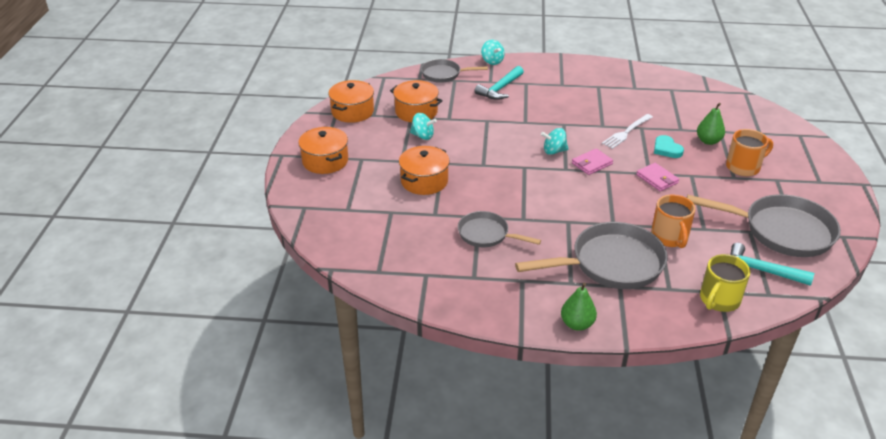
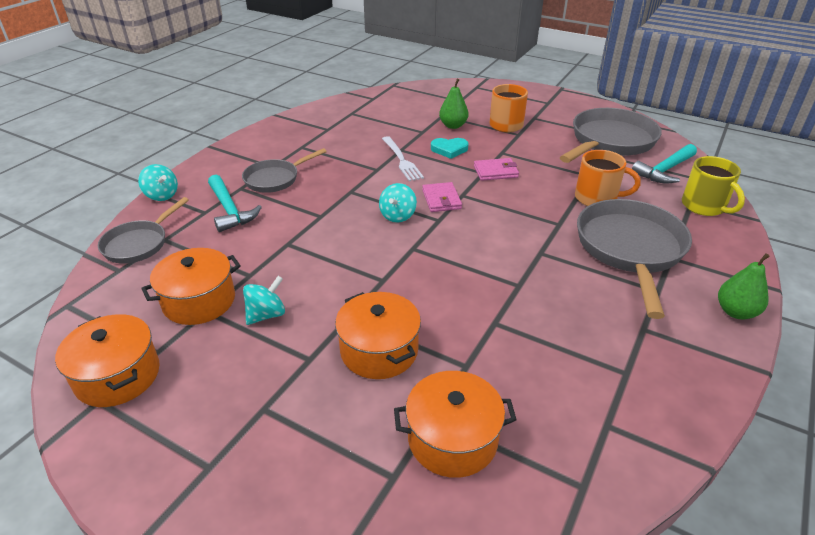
camera: 65 degrees left, 0 degrees up
(325, 161) = (226, 465): orange pot -> orange pot (452, 439)
(486, 234) = (537, 329): grey pan -> grey pan (275, 179)
(492, 61) = (162, 195): turquoise spinning top -> turquoise spinning top turned 45 degrees clockwise

